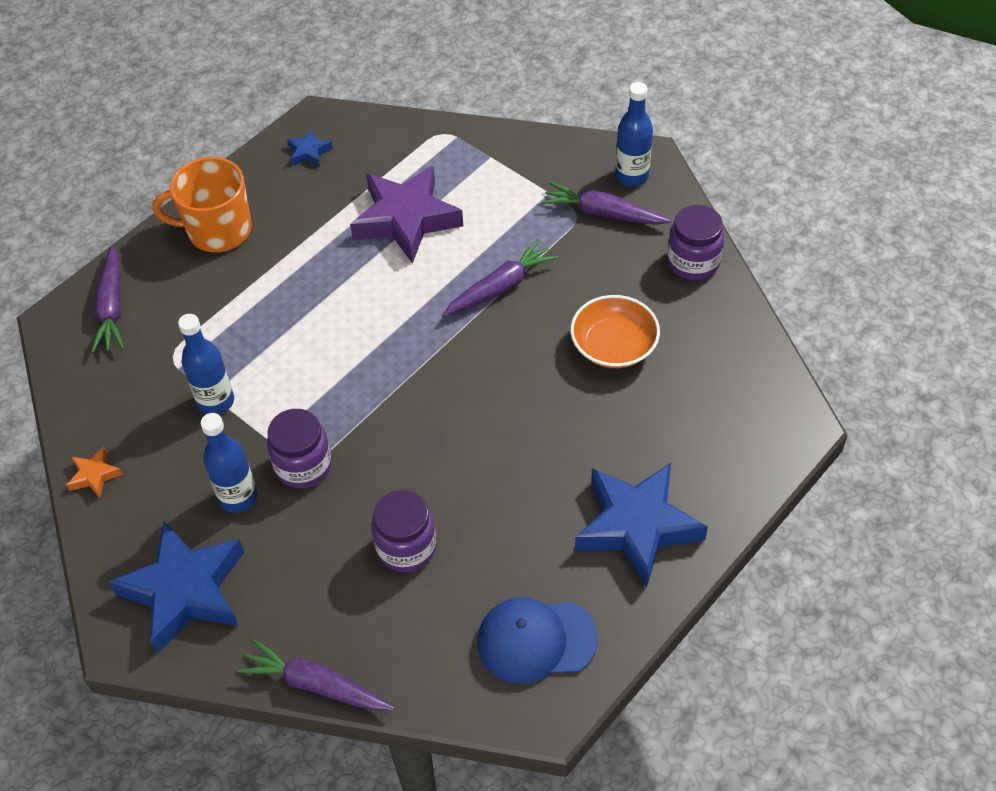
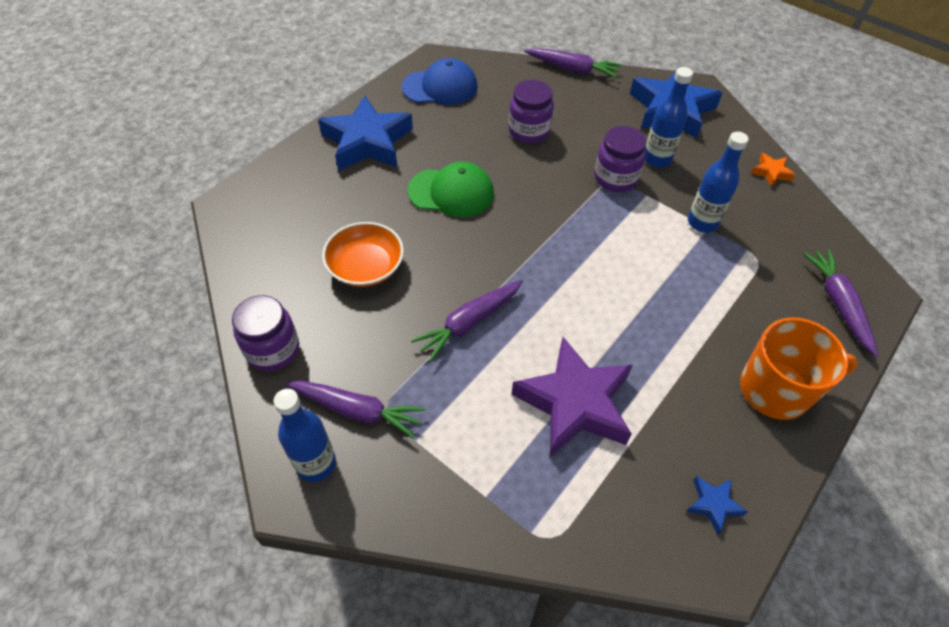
camera: 175 degrees right, 0 degrees up
(518, 443) = (451, 192): none -> green cap

